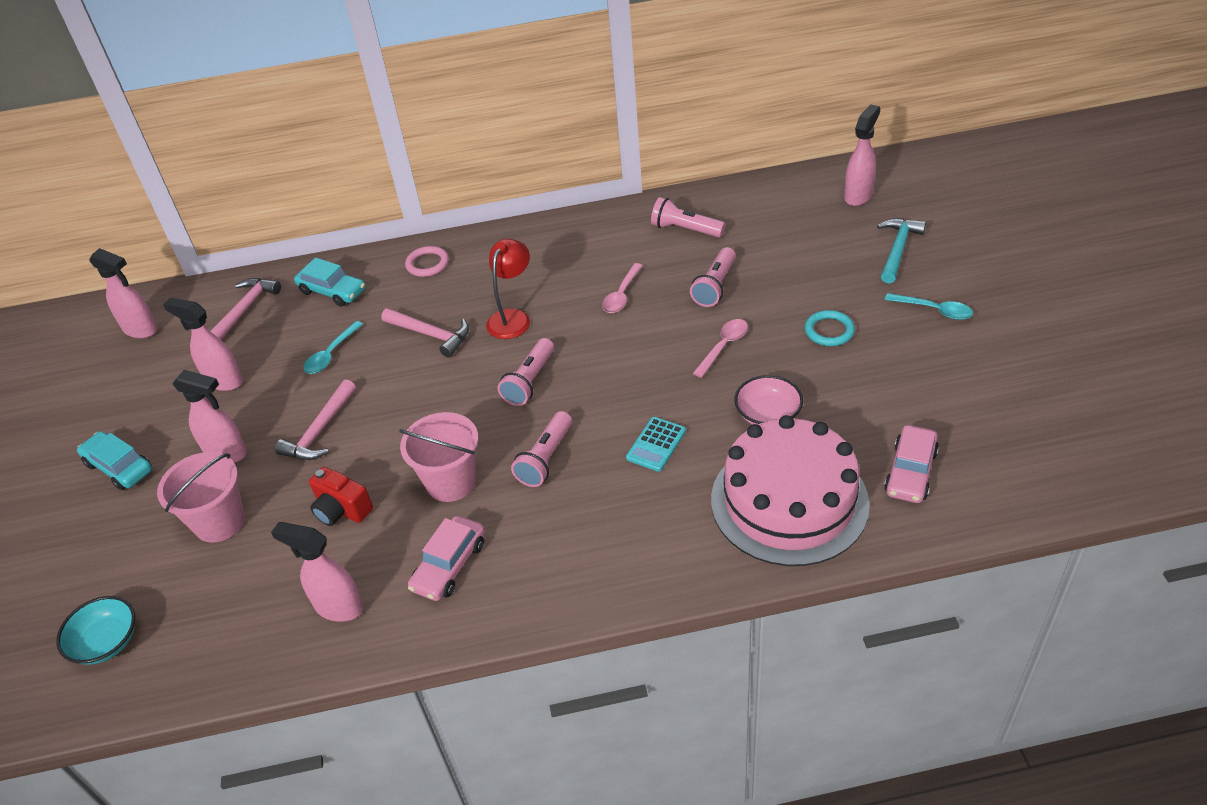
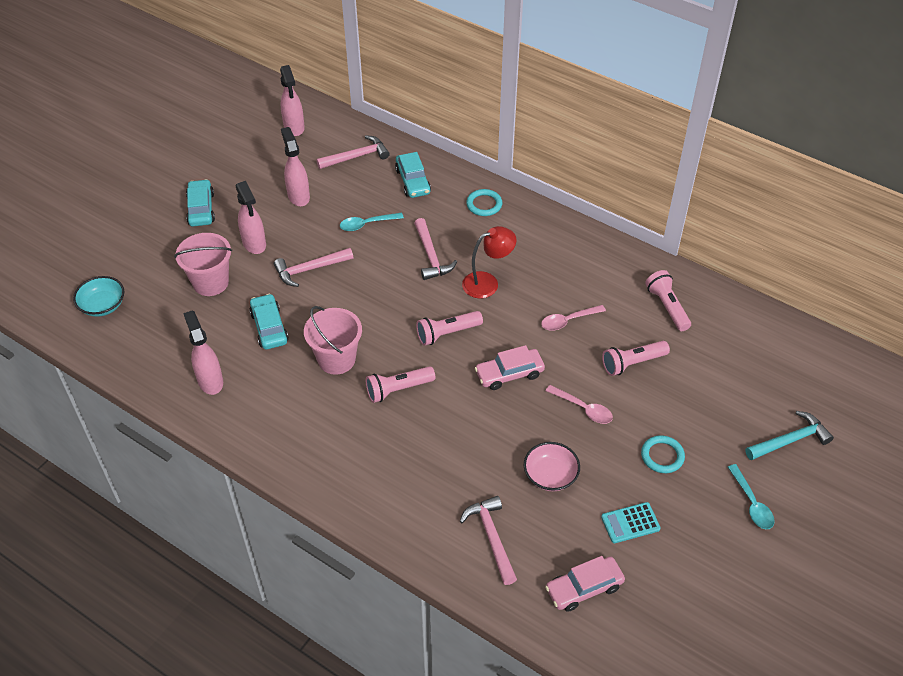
camera: 40 degrees right, 5 degrees up
(342, 510) = (269, 327): red camera -> turquoise car
(427, 264) = (484, 204): pink ring -> turquoise ring
(449, 565) = (282, 407): pink car -> pink car (509, 374)
(656, 444) = (465, 435): turquoise calculator -> turquoise calculator (630, 523)
(723, 346) = (583, 408): pink spoon -> pink spoon turned 45 degrees clockwise
(789, 501) = (492, 537): pink cake -> pink hammer
(858, 196) = (820, 378): pink spray bottle -> none

